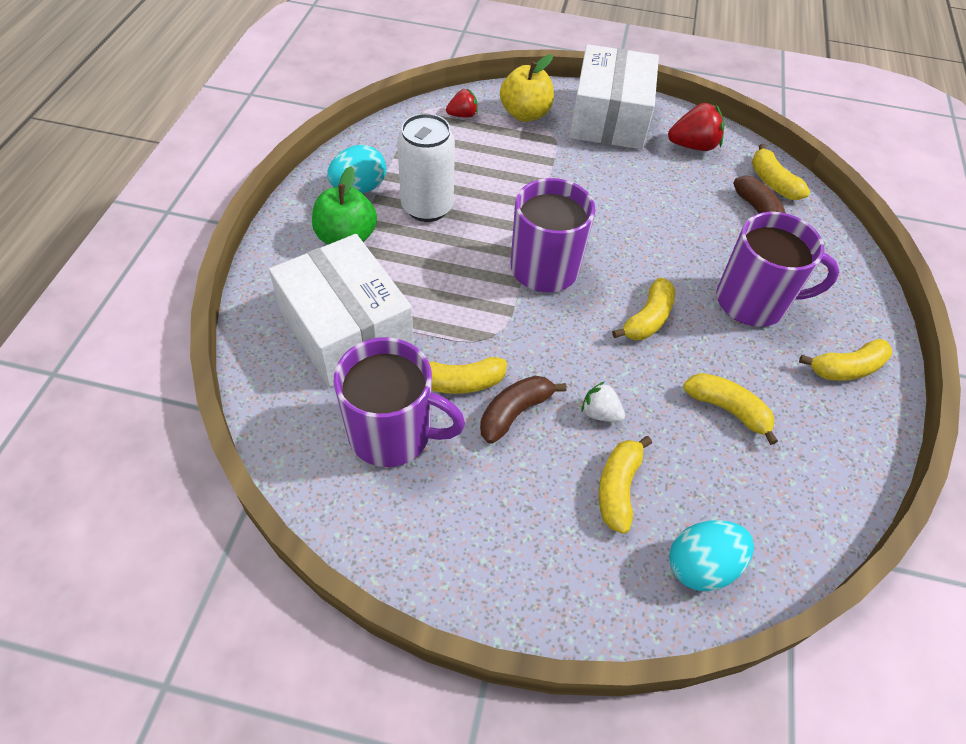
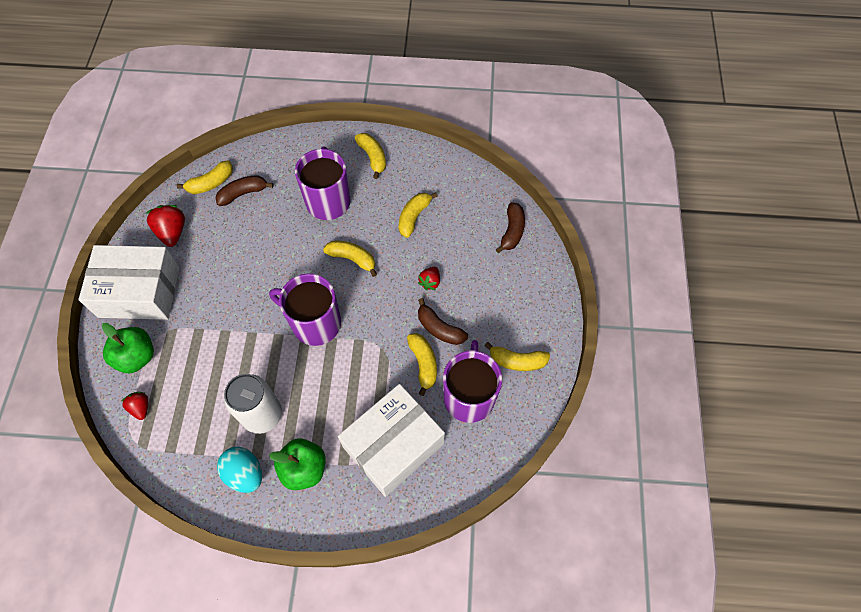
camera: 95 degrees left, 10 degrees up
(525, 114) = (136, 357): yellow apple -> green apple
(600, 413) = (430, 282): white strawberry -> red strawberry
(618, 488) = (477, 270): yellow banana -> yellow banana (517, 361)
(701, 566) = (512, 231): turquoise egg -> brown banana

